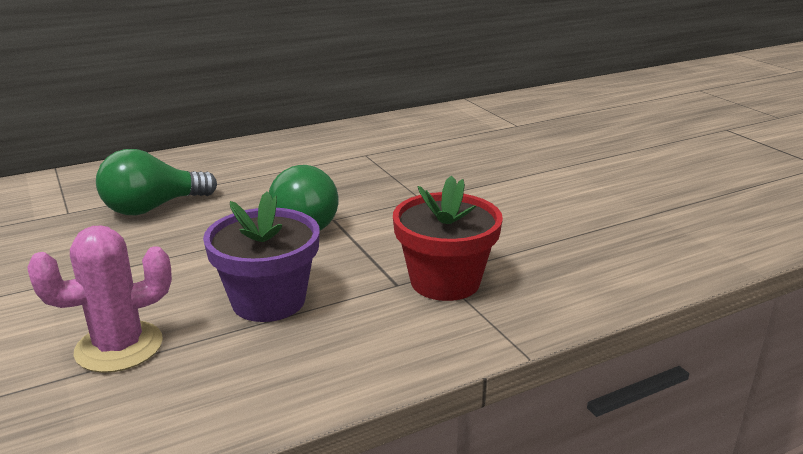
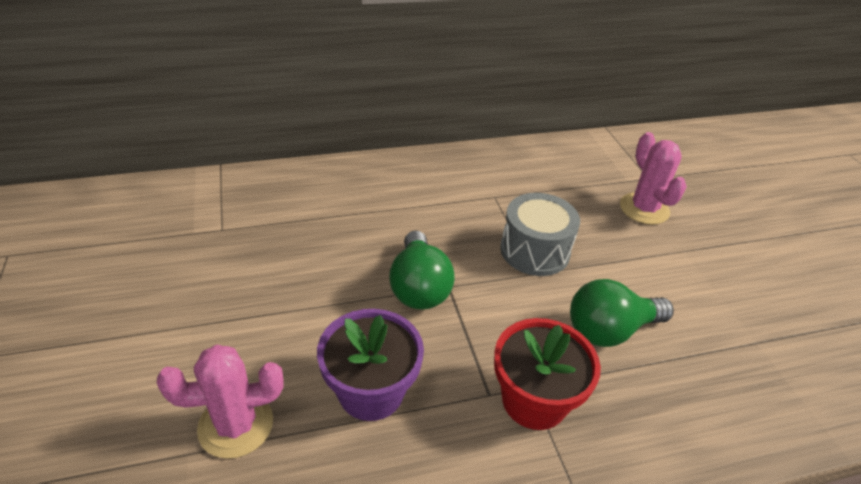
camera: 10 degrees right, 15 degrees up
(153, 208) = (293, 238): green light bulb -> green light bulb (610, 330)
(417, 184) = (535, 251): none -> grey drum
(518, 144) = (644, 209): none -> pink cactus

